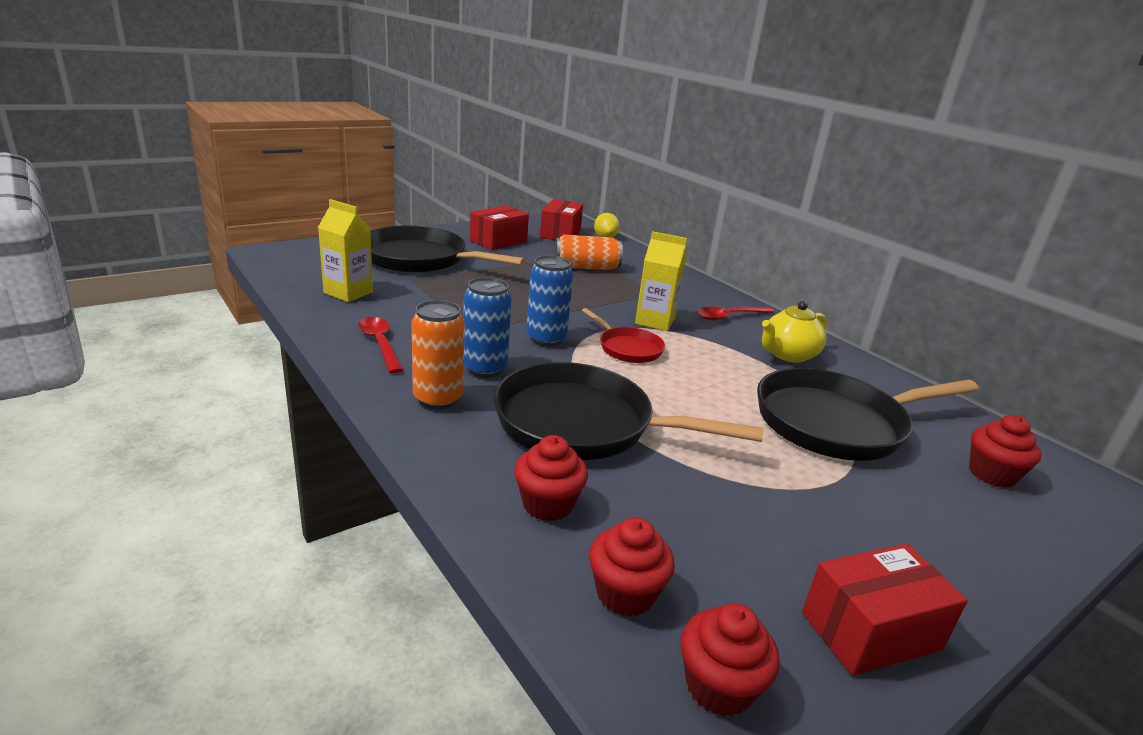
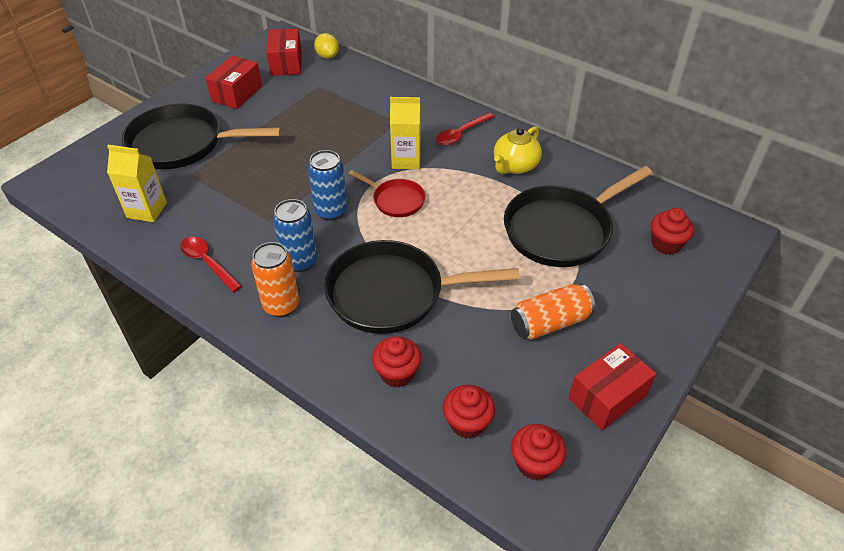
camera: 15 degrees left, 20 degrees up
(586, 267) = (327, 106): orange can -> orange can (550, 322)

